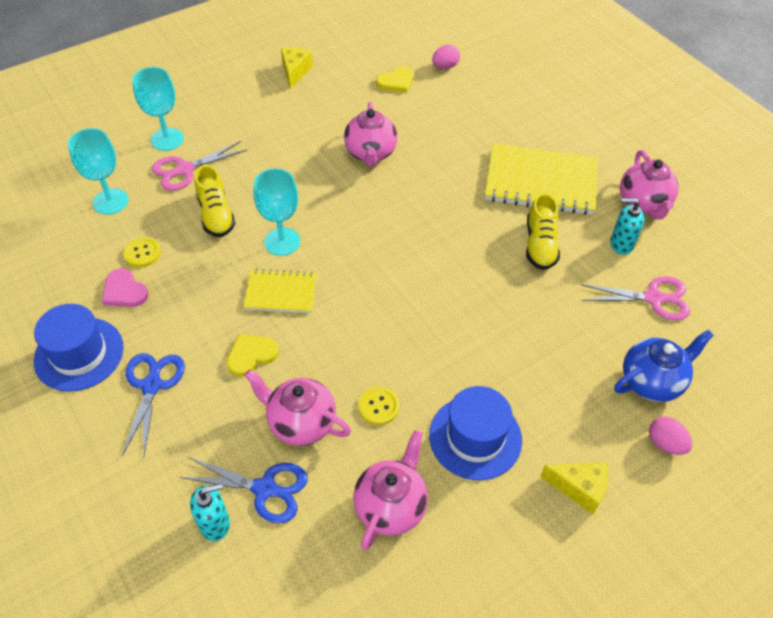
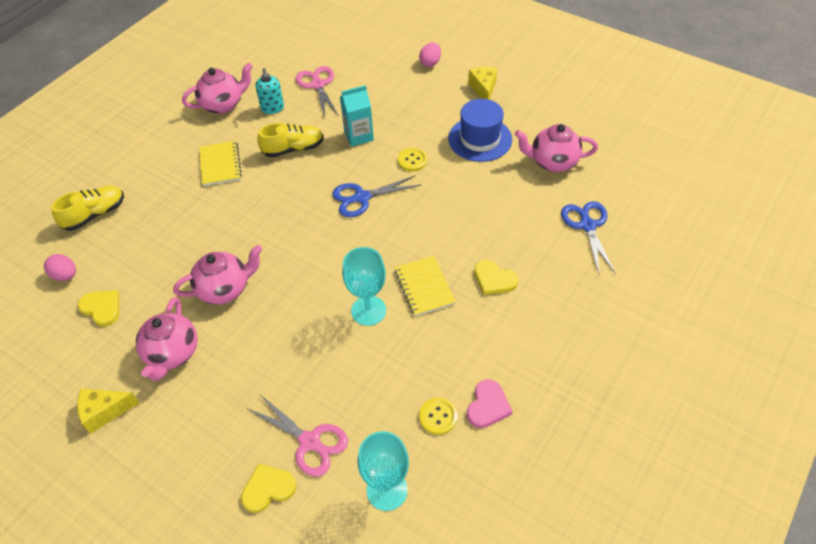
camera: 110 degrees left, 0 degrees up
(79, 354) = (569, 401): blue hat -> none
(152, 386) = (561, 330): blue scissors -> blue scissors (362, 197)
(167, 139) = (268, 489): turquoise goblet -> yellow heart
(215, 523) = (628, 240): turquoise soap dispenser -> none
(216, 215) = (360, 379): yellow shoe -> yellow shoe (95, 214)
(300, 423) = (528, 227): pink teapot -> pink teapot (172, 354)
(378, 406) = (489, 191): yellow button -> yellow button (412, 160)
(537, 310) = (358, 136): none -> turquoise carton
(540, 182) = (220, 164): yellow notebook -> yellow notebook, size x0.56
(652, 381) = (388, 75): blue teapot -> none

